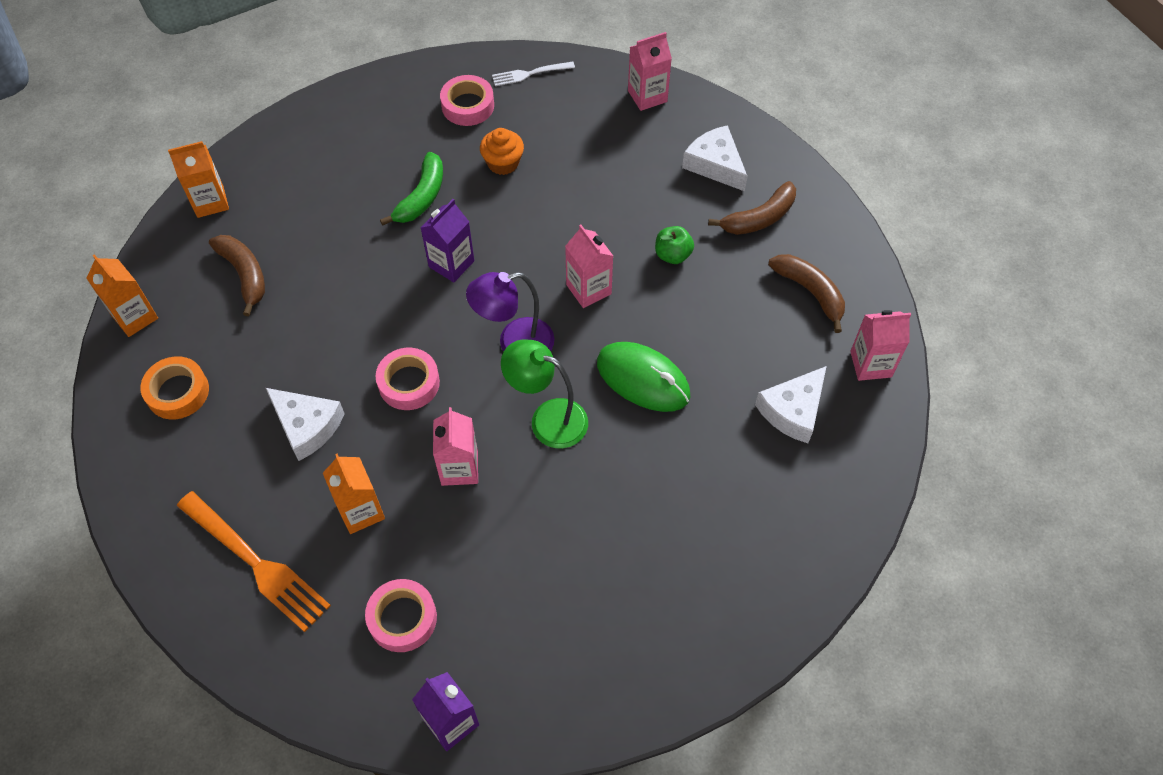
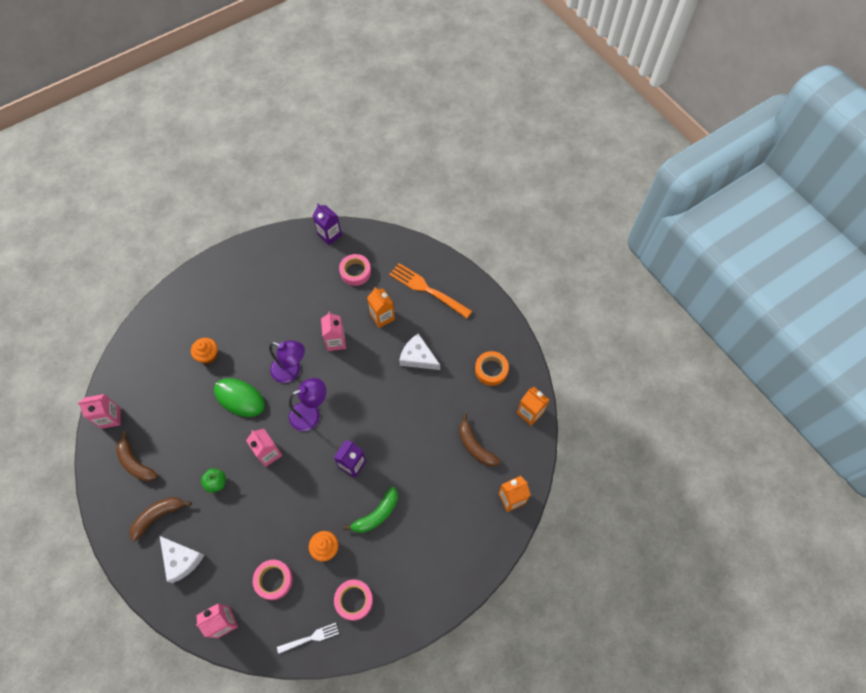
camera: 175 degrees right, 5 degrees up
(409, 383) = (368, 385): pink tape -> pink tape (274, 580)
(422, 197) = (376, 514): green banana -> green banana turned 150 degrees counterclockwise
(548, 419) = (291, 371): green lamp -> purple lamp
(708, 461) = (208, 355): none -> orange cupcake
(793, 410) = (159, 386): white cheese -> none

